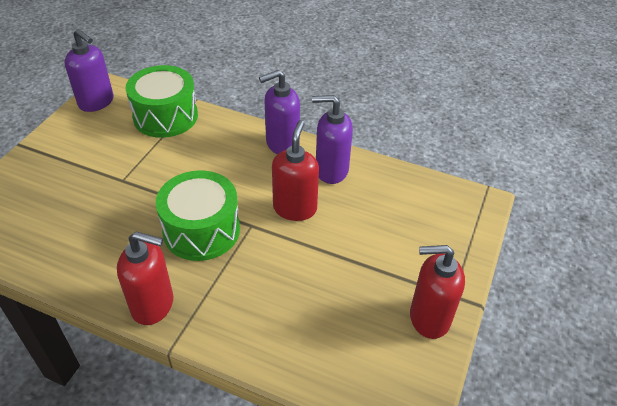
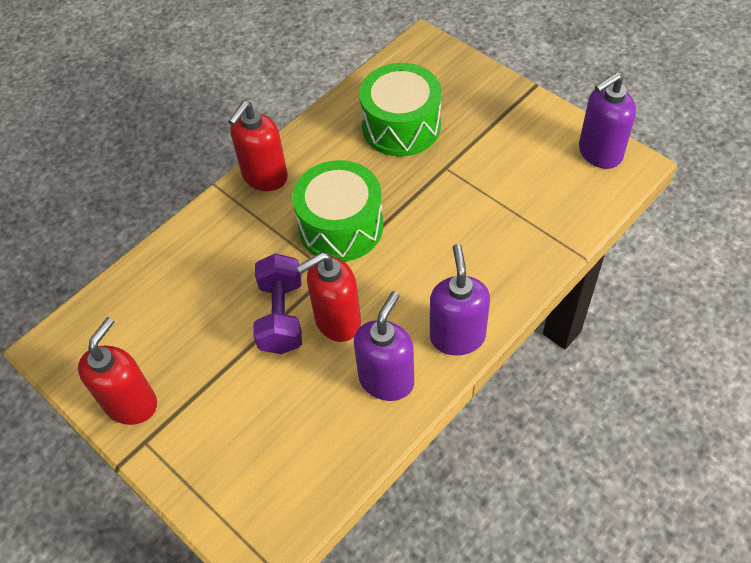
camera: 115 degrees right, 10 degrees up
(165, 116) = (552, 219): green drum -> green drum (401, 126)
(295, 208) = (337, 321): red soap dispenser -> red soap dispenser turned 120 degrees clockwise
(304, 243) = (281, 316): none -> purple dumbbell

